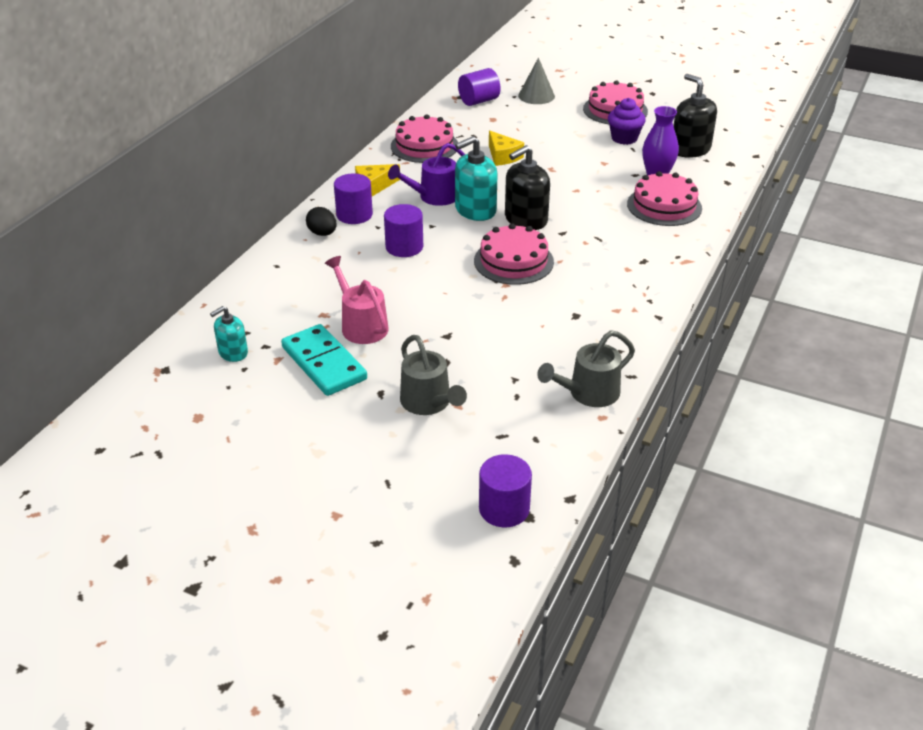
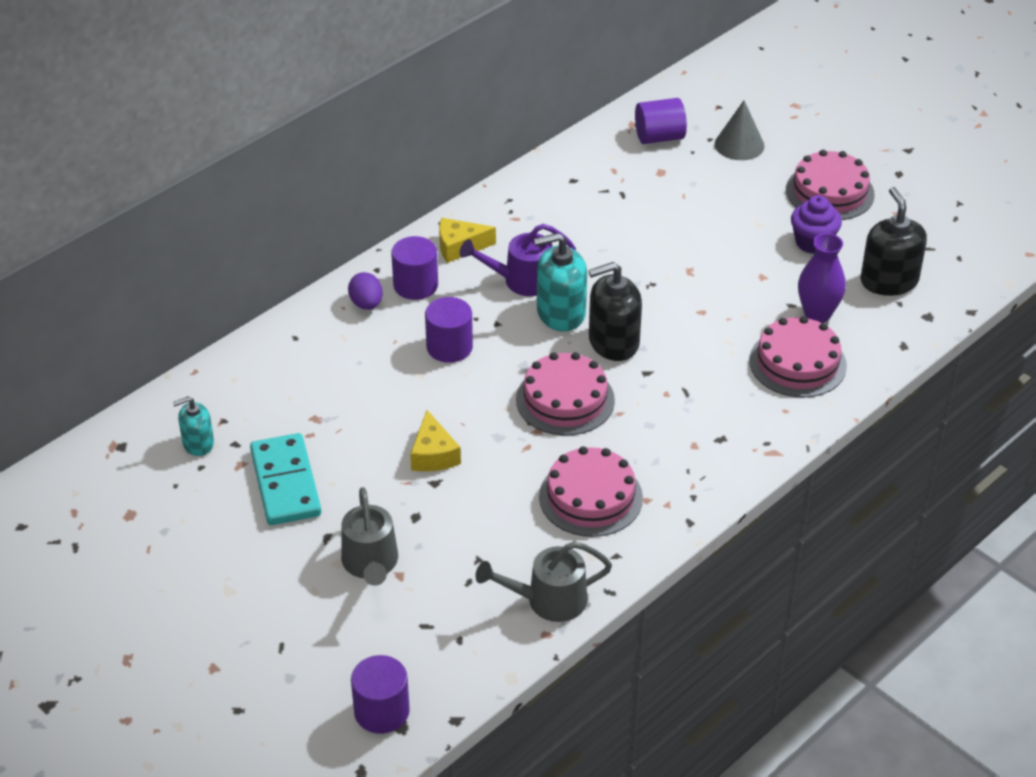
camera: 20 degrees right, 5 degrees up
(322, 233) = (366, 304): black egg -> purple egg
(361, 325) = (348, 443): pink watering can -> none
(424, 146) = (552, 197): pink cake -> pink cake (590, 497)
(503, 156) = (640, 236): yellow cheese -> yellow cheese (433, 454)

